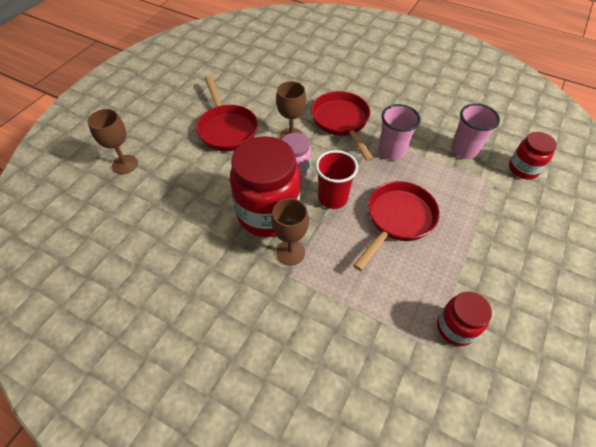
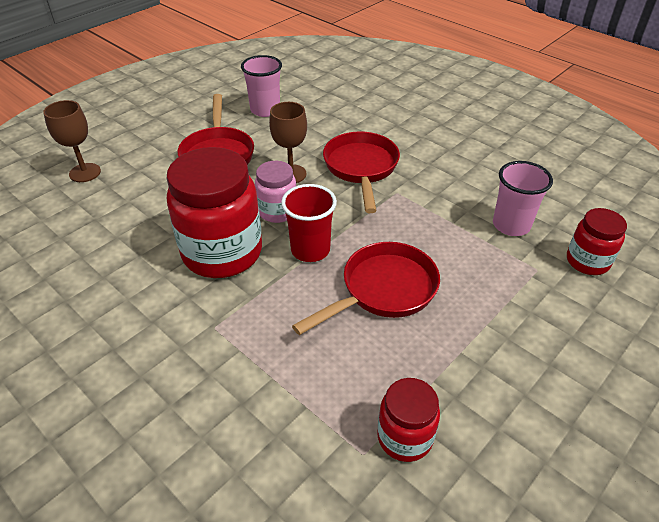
camera: 15 degrees right, 10 degrees down
(290, 252) = (228, 301): brown goblet -> none
(391, 151) = (411, 210): pink cup -> pink cup (265, 110)

